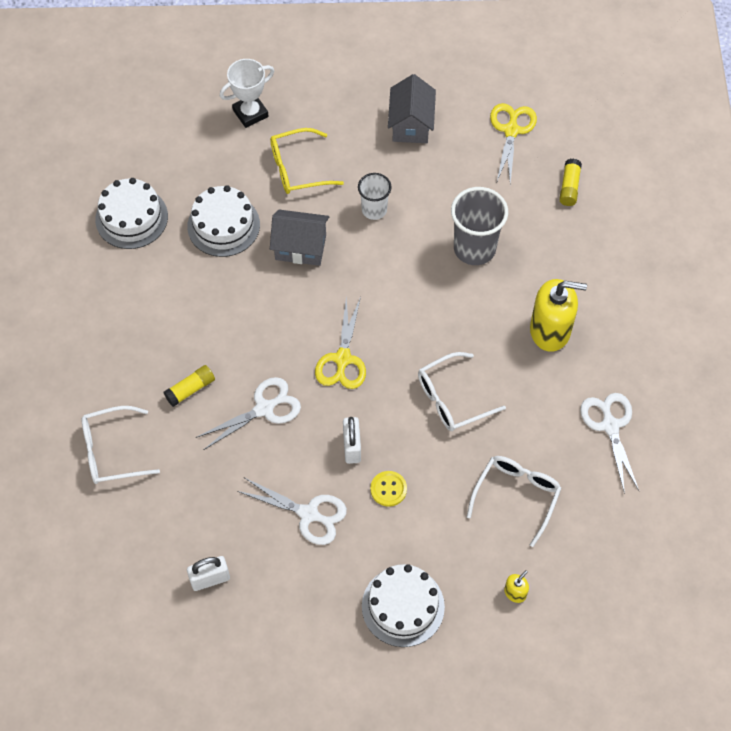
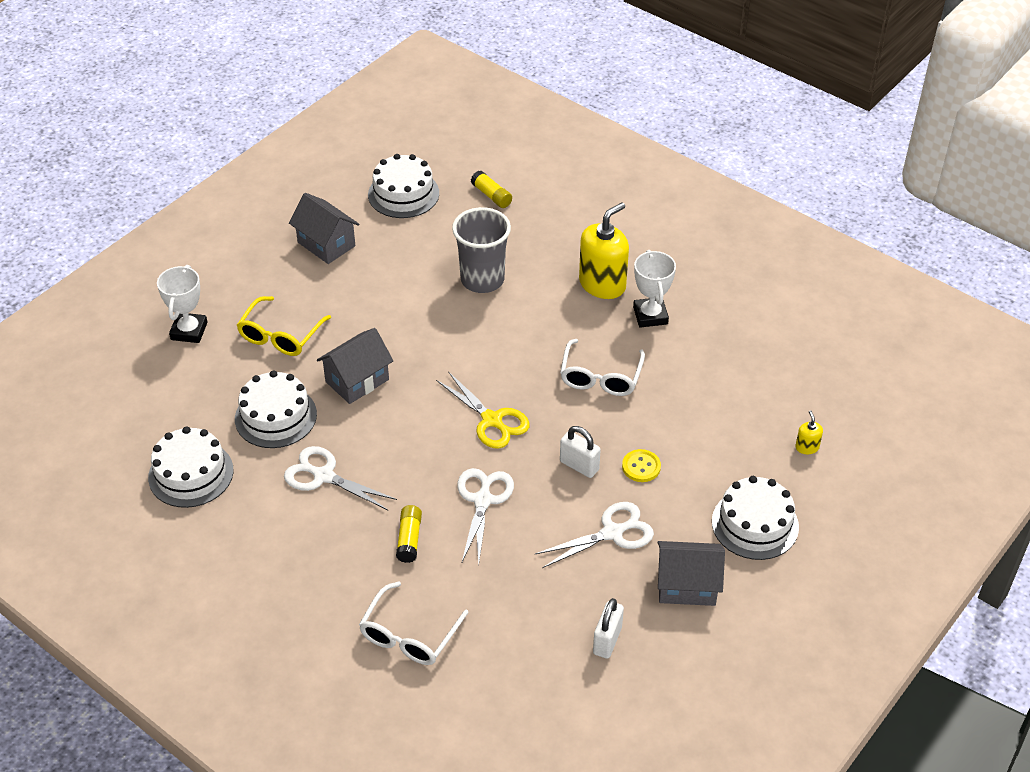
camera: 50 degrees left, 15 degrees down
(303, 598) = (687, 586): none -> grey house
(374, 210) = (377, 314): white cup -> none
(511, 130) = (403, 194): yellow scissors -> white cake
(516, 496) = (724, 393): white glasses -> none
(549, 387) = (650, 315): none -> white trophy
(610, 426) = (718, 304): white scissors -> white scissors (324, 476)

